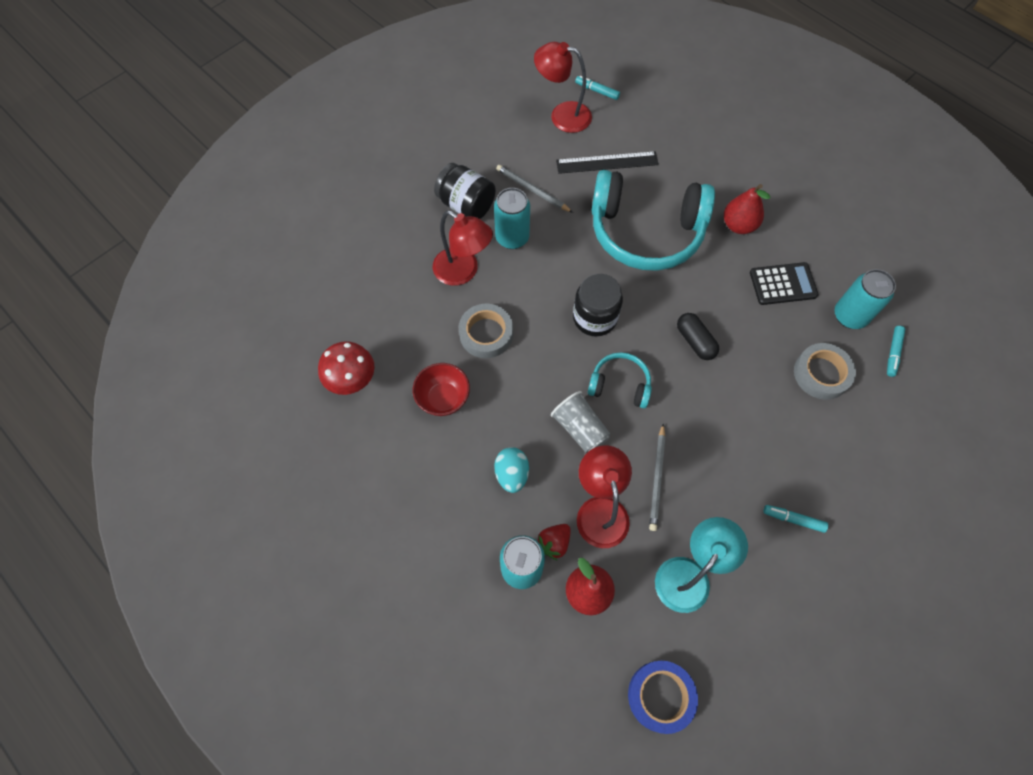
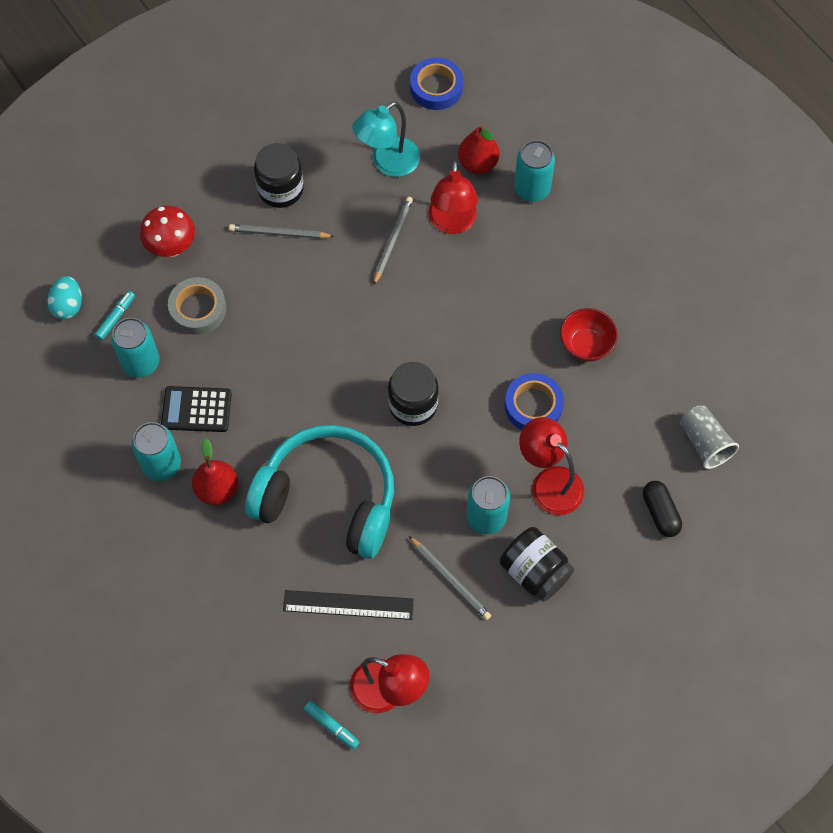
camera: 170 degrees left, 0 degrees up
(352, 381) = (678, 377): red mushroom -> red mushroom (172, 247)
(486, 334) = (533, 406): grey tape -> blue tape
(512, 474) = (528, 265): turquoise egg -> turquoise egg (68, 306)
(554, 543) = (499, 204): red strawberry -> none
(580, 428) = (454, 295): grey cup -> grey cup (704, 443)
(619, 385) = (405, 330): turquoise headphones -> none
(695, 341) = (314, 362): black capsule -> black capsule (660, 513)
(775, 467) = (279, 233): none -> grey pencil
(792, 237) = (161, 464): none -> turquoise can
(793, 519) = (280, 189): turquoise marker -> black jar

